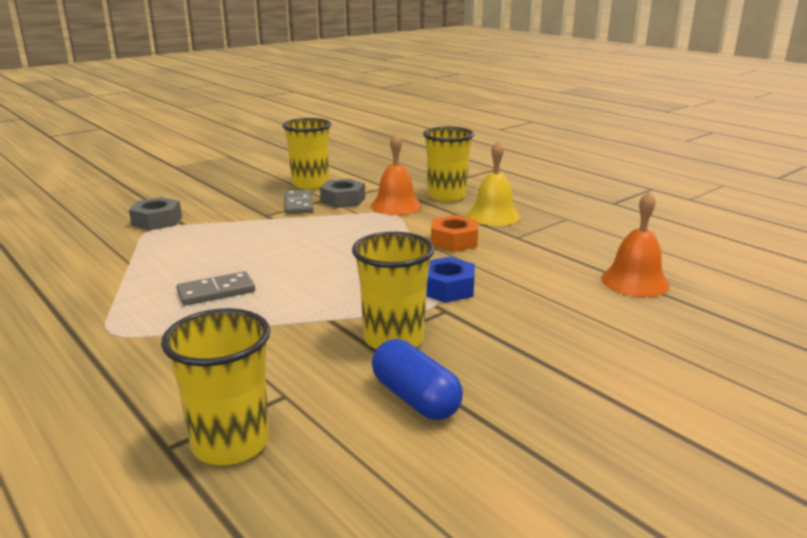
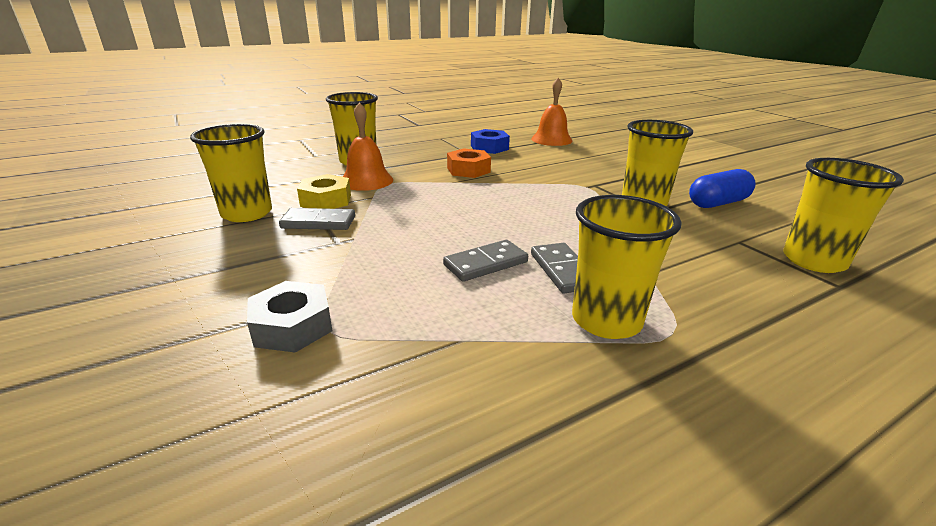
camera: 80 degrees left, 5 degrees up
(136, 308) = (606, 320): none -> yellow cup
(230, 263) = (485, 263): none -> grey domino
(343, 200) = (326, 200): grey nut -> yellow nut
(447, 288) = (558, 181): blue nut -> blue nut (489, 147)
(493, 216) = (420, 154): yellow bell -> none

